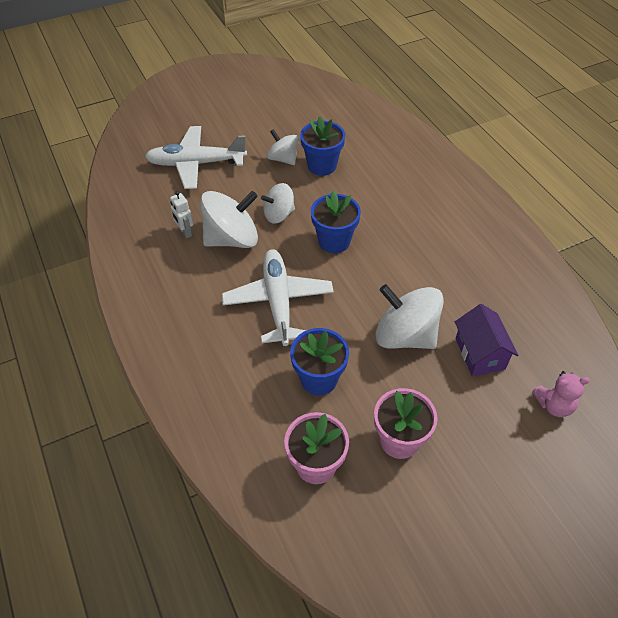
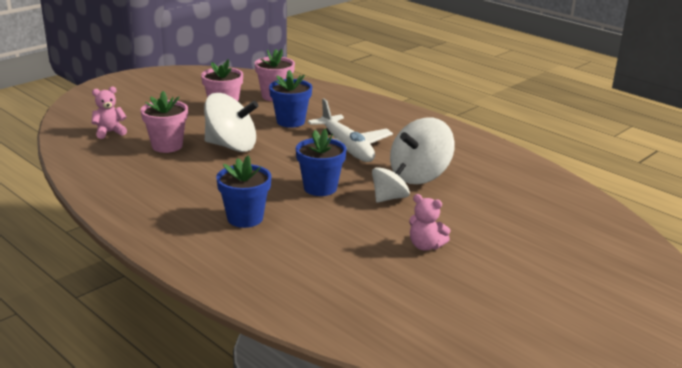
camera: 160 degrees right, 25 degrees down
(185, 232) = (467, 173): white robot -> none
(196, 164) = (520, 224): white plane -> none
(283, 159) = (425, 246): white spinning top -> pink teddy bear
(322, 166) = (374, 247): blue flower pot -> blue flower pot (245, 218)
(480, 354) = (167, 146): purple house -> pink flower pot

